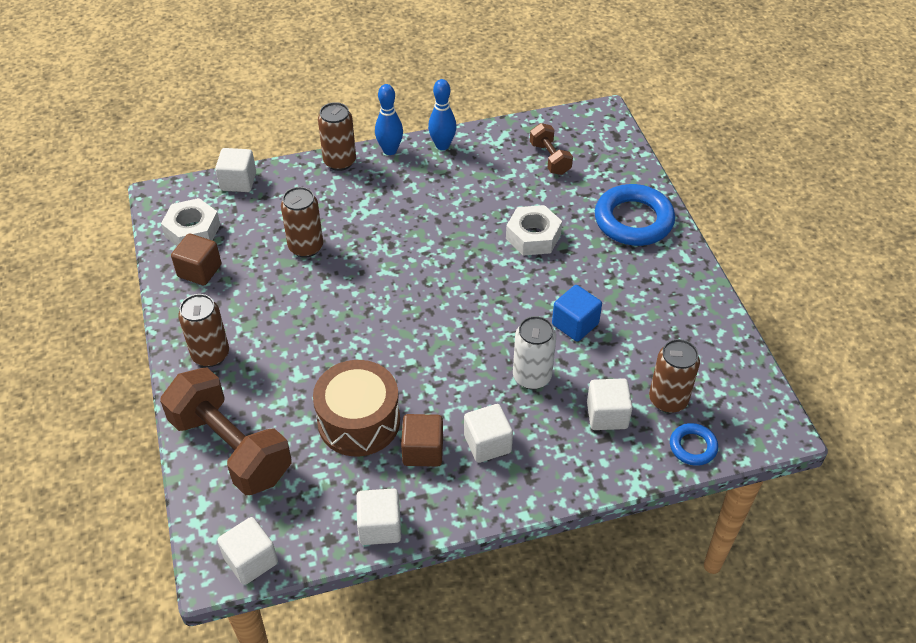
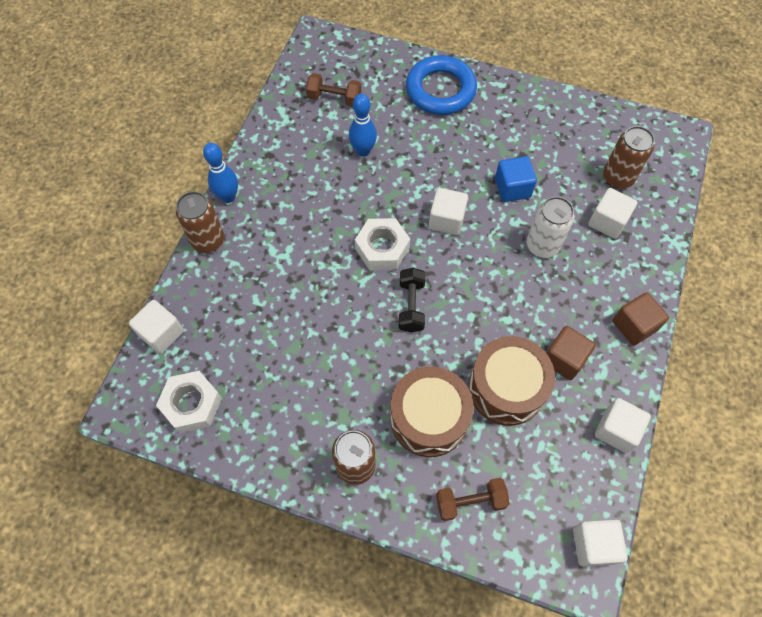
camera: 55 degrees left, 15 degrees up
(199, 271) = (248, 424): brown cube -> brown cube (634, 325)
(231, 448) = (470, 501): brown dumbbell -> brown dumbbell, size x0.50
(288, 381) = (429, 418): none -> brown drum
(306, 247) = (289, 323): brown can -> none
(386, 315) = (411, 306): none -> black dumbbell
(442, 145) = (256, 157): blue bowling pin -> blue bowling pin (363, 151)
(487, 444) = (585, 312): white cube -> white cube (446, 220)
(533, 236) = (406, 159): white nut -> white nut (382, 248)
(693, 447) = (665, 190): blue ring -> none

